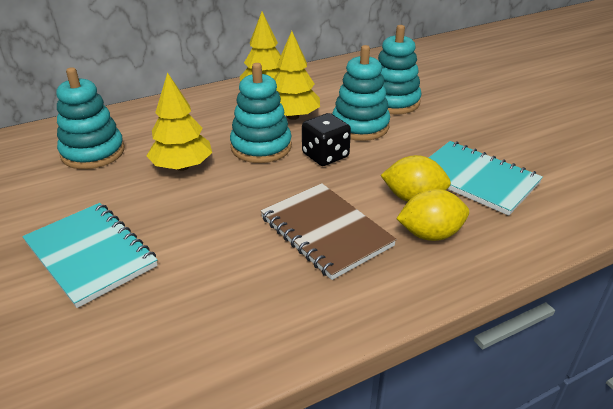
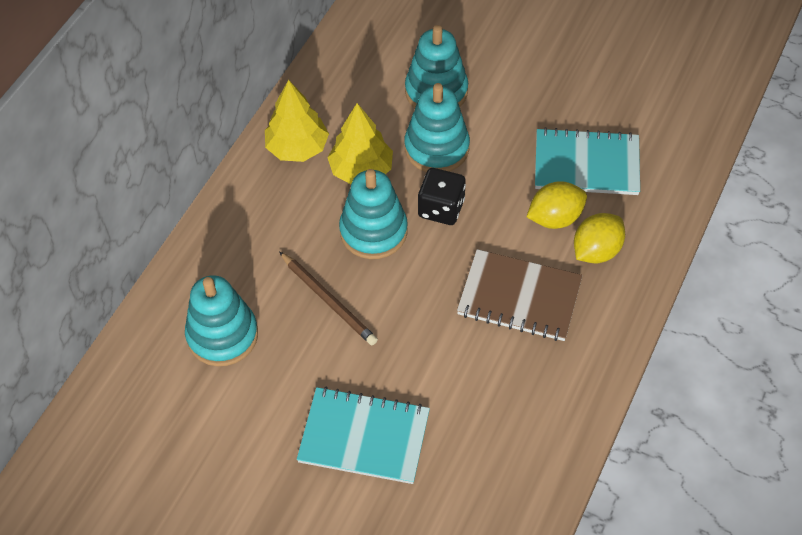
camera: 35 degrees left, 20 degrees up
(182, 167) = (329, 300): yellow tree -> brown pencil

